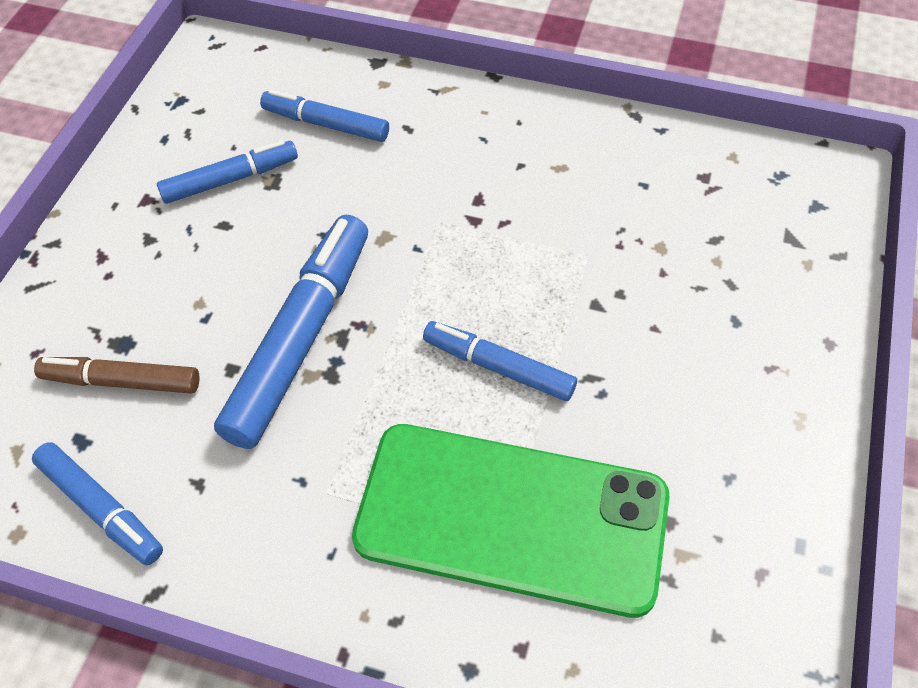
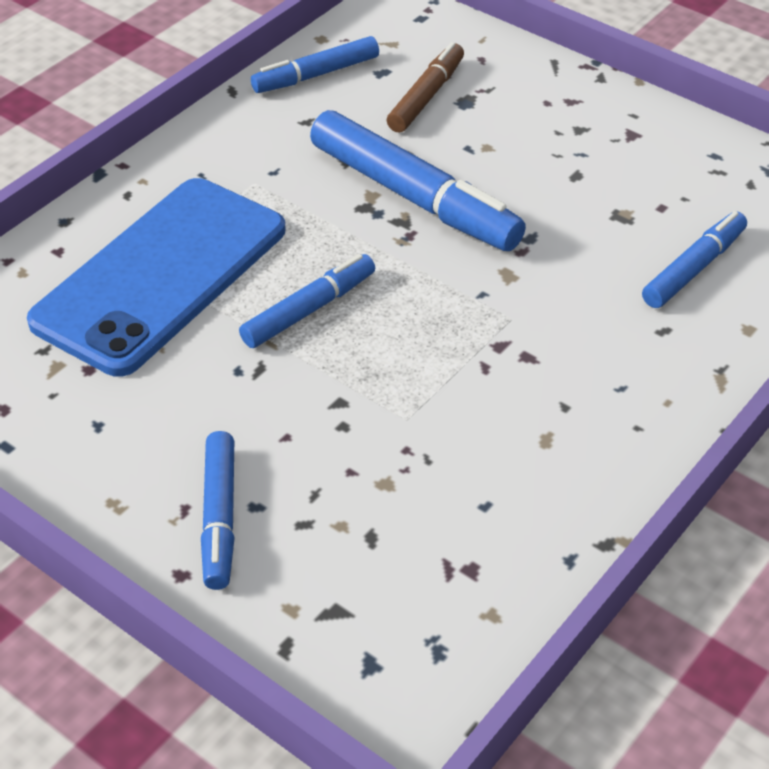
camera: 110 degrees right, 10 degrees down
(230, 180) = (636, 188): blue marker -> blue marker (219, 517)
(511, 518) = (161, 275): green phone -> blue phone

